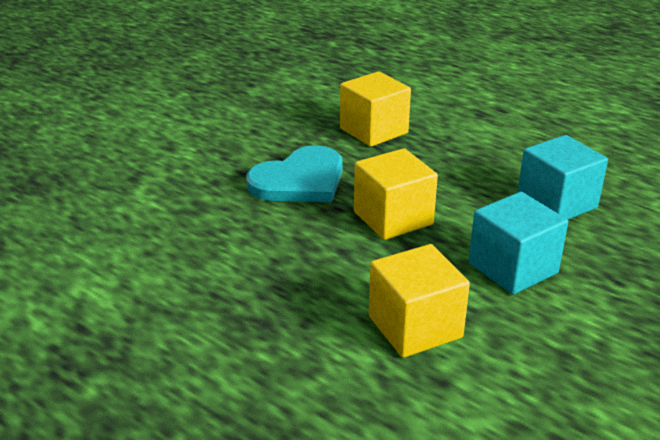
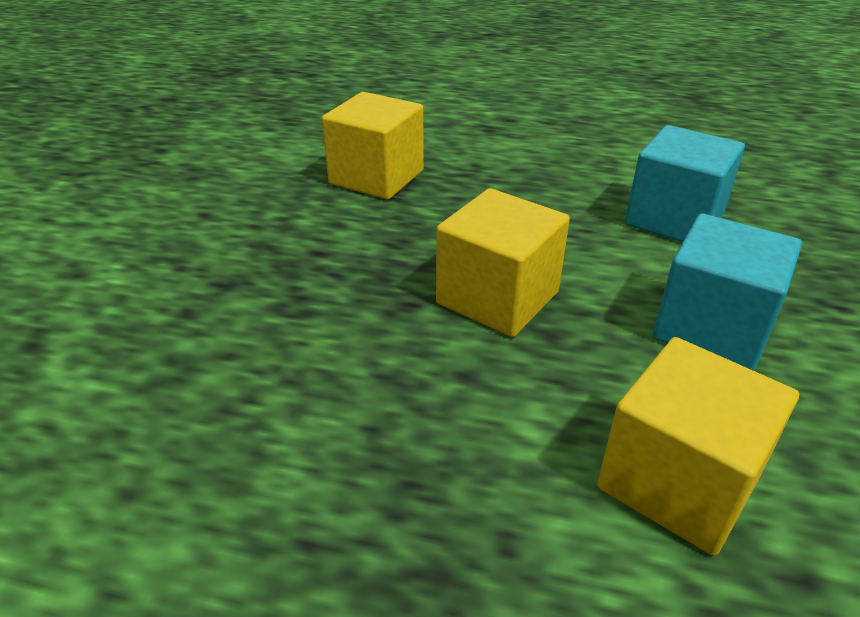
camera: 25 degrees left, 5 degrees up
(300, 180) = (322, 274): turquoise heart -> none

